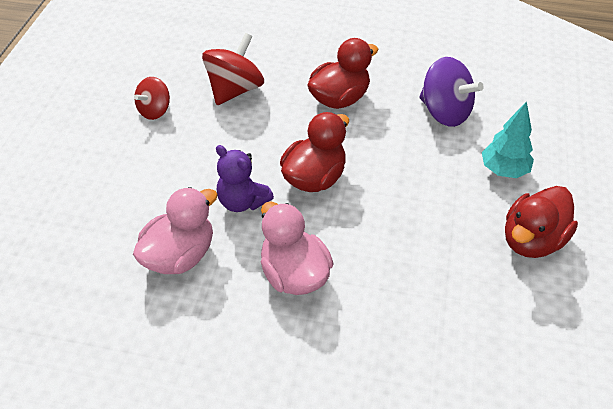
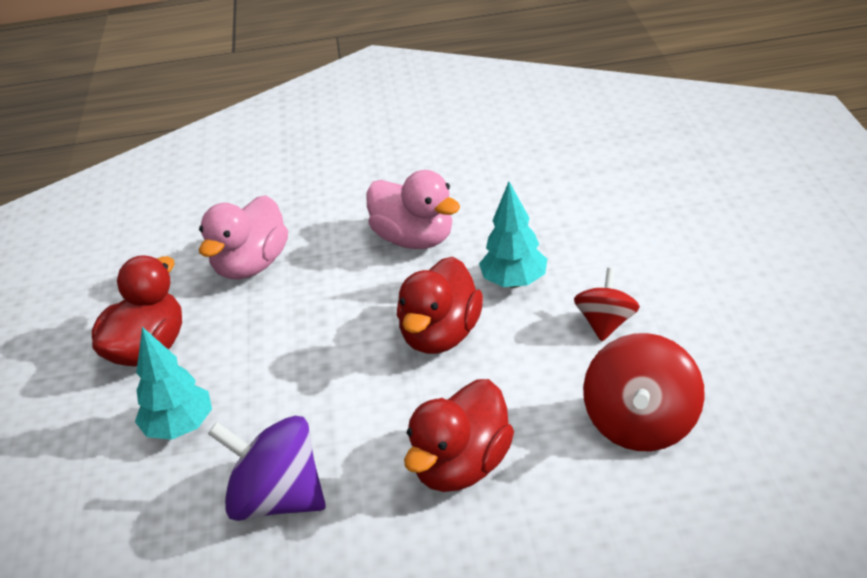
camera: 165 degrees right, 10 degrees down
(155, 111) = (729, 350): red spinning top -> red spinning top (605, 323)
(180, 255) = (544, 217): pink duck -> pink duck (251, 265)
(242, 201) = (514, 282): purple teddy bear -> turquoise tree

